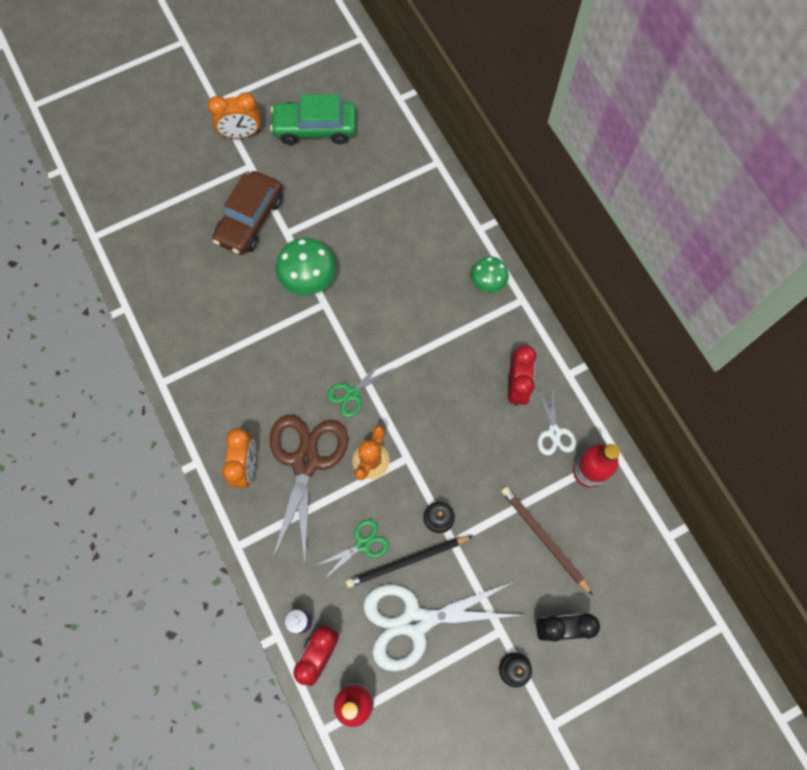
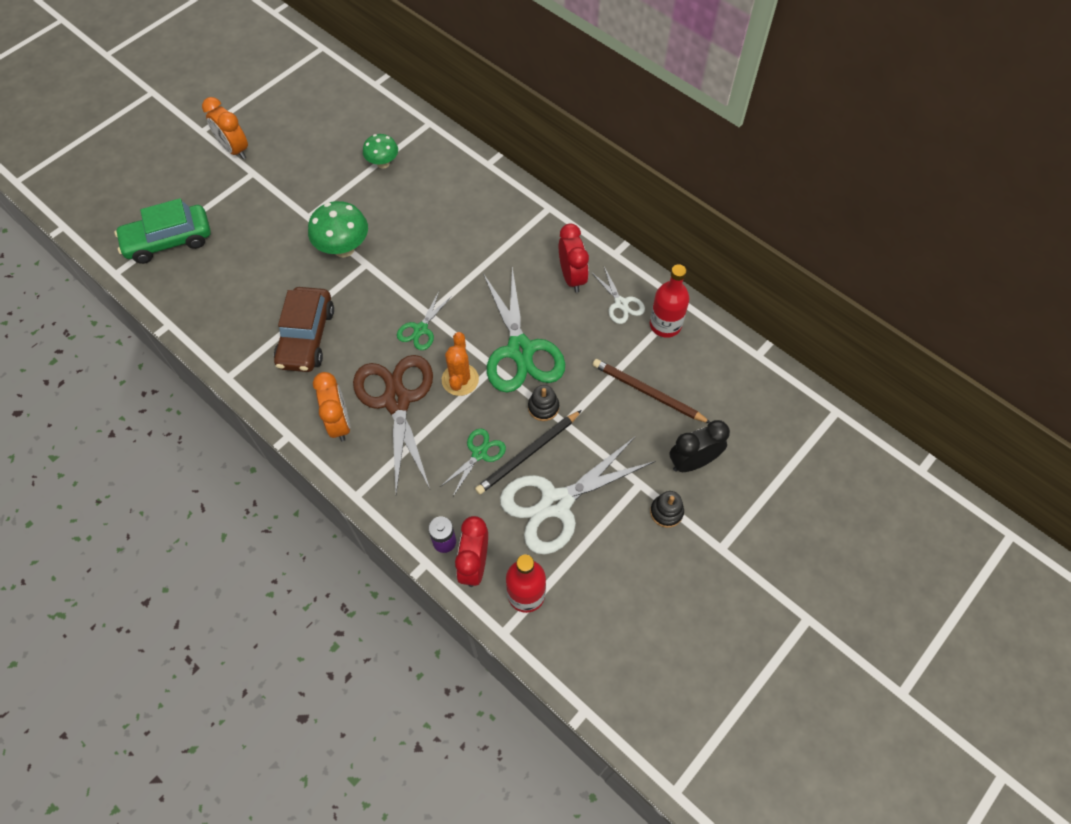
camera: 20 degrees left, 10 degrees down
(241, 133) = (235, 149): orange clock -> orange clock turned 75 degrees clockwise
(250, 219) = (268, 216): brown car -> brown car (306, 337)
(315, 128) = (304, 127): green car -> green car (169, 241)
(438, 449) = (520, 350): none -> green scissors
(487, 283) = (512, 203): green mushroom -> green mushroom (383, 163)

